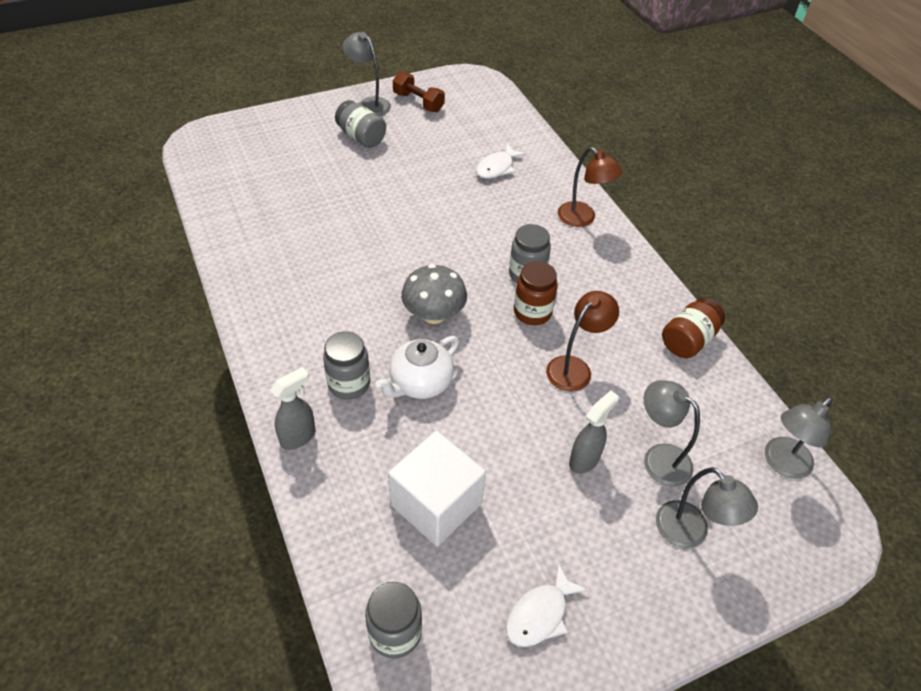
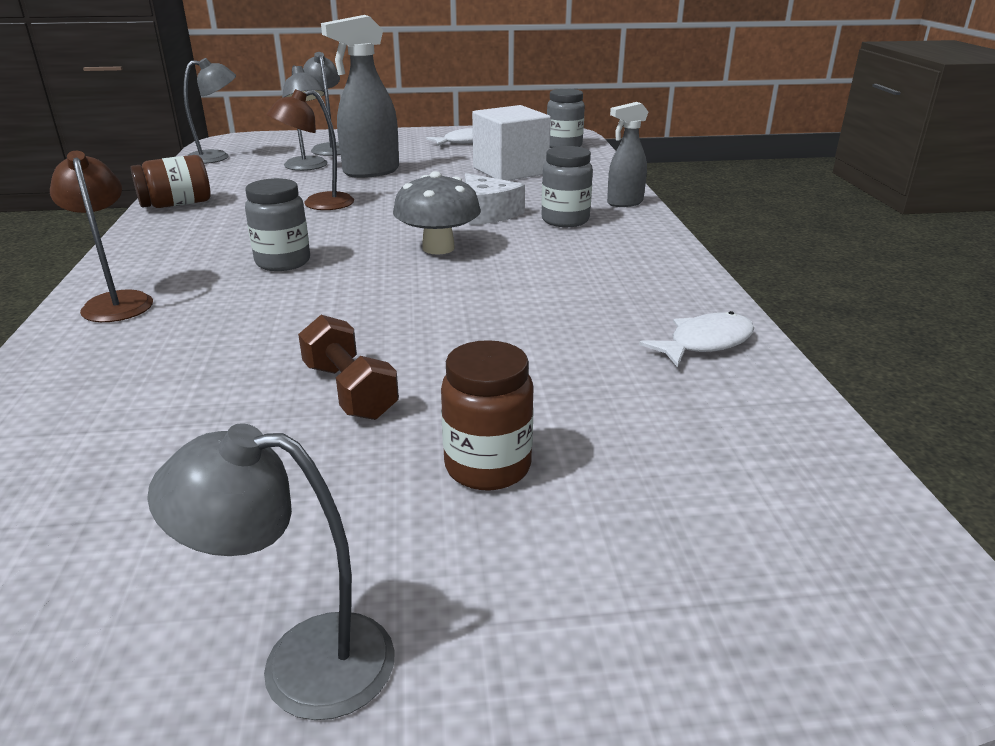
camera: 160 degrees left, 20 degrees down
(361, 137) = (399, 527): grey jar -> none
(369, 104) = (301, 663): grey lamp -> grey lamp turned 120 degrees clockwise
(418, 102) = (130, 632): brown dumbbell -> brown dumbbell (350, 391)
(420, 383) = (487, 213): white teapot -> white cheese
(497, 167) = (146, 395): white fish -> white fish (705, 343)
(532, 312) = (316, 236): brown jar -> brown jar (488, 467)
(584, 460) = (370, 172): grey spray bottle -> grey spray bottle, size x1.65

